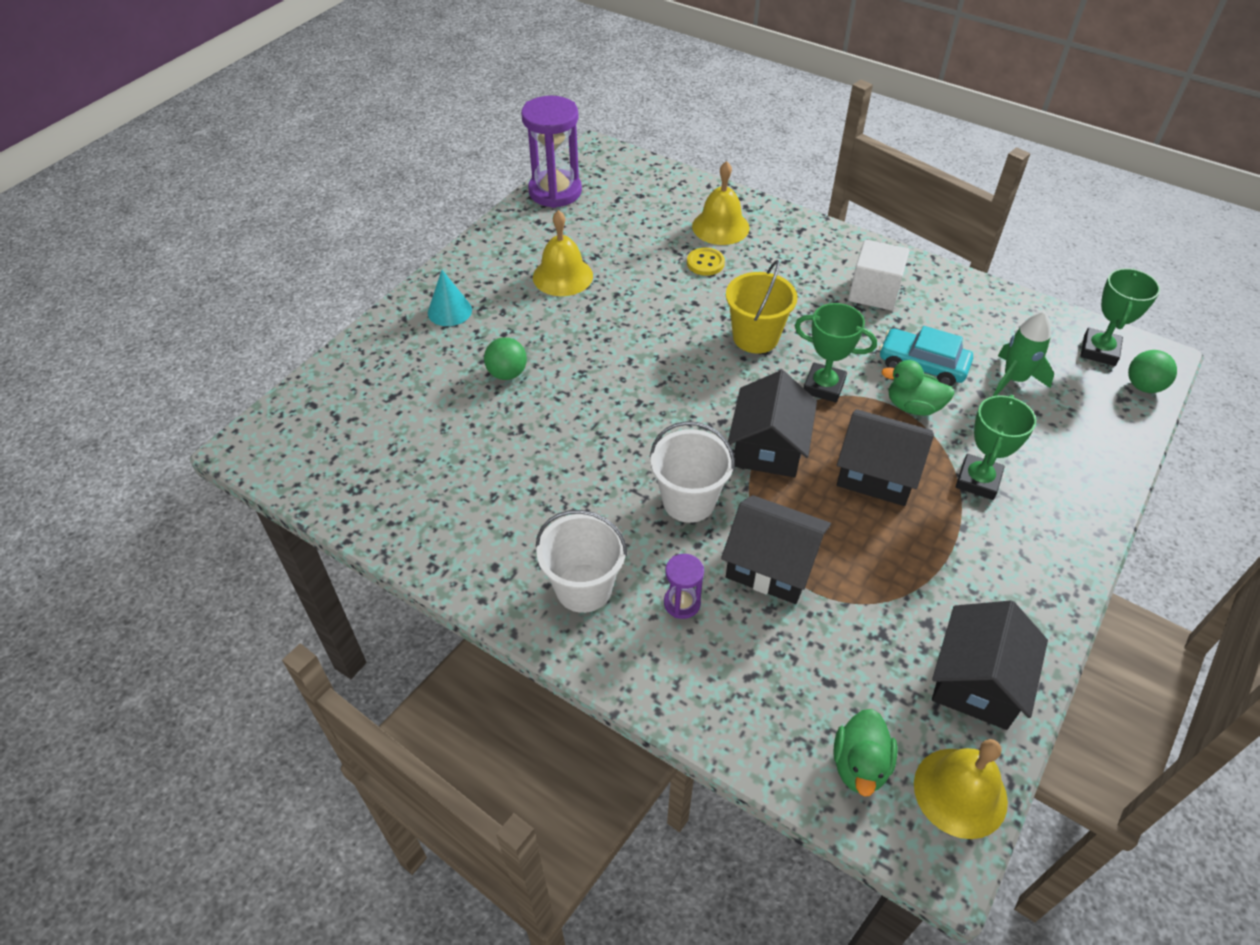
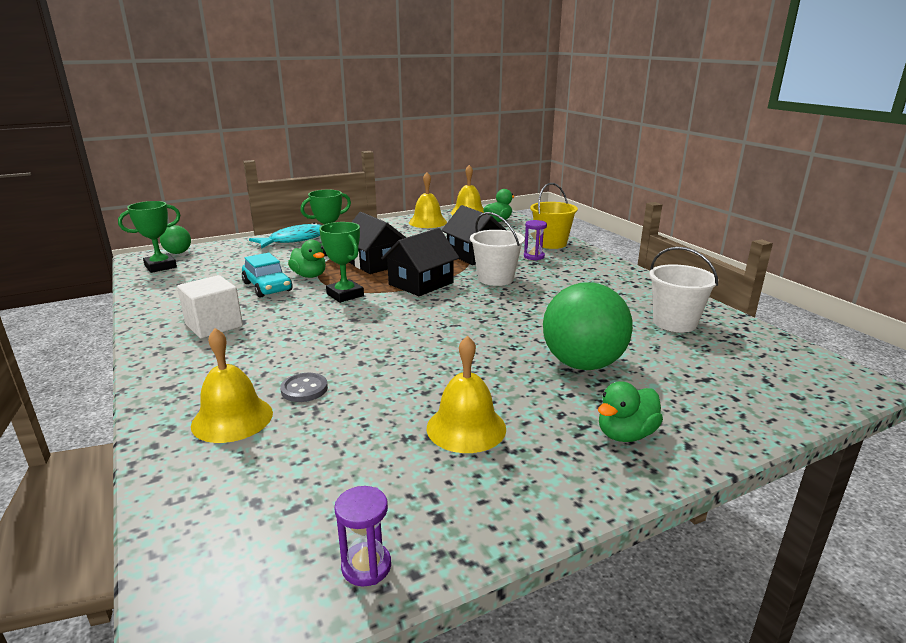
camera: 150 degrees left, 25 degrees down
(449, 311) = (625, 434): turquoise cone -> green duck
(507, 373) = (582, 364): green ball -> green ball, size x2.01
(555, 192) = (366, 566): purple hourglass -> purple hourglass, size x0.48
(583, 588) = (584, 270): white bucket -> white bucket (674, 323)
(705, 263) = (304, 389): yellow button -> grey button
(755, 337) = (348, 328): yellow bucket -> yellow bucket (551, 243)
(977, 681) = (427, 222): black house -> yellow bell
(1014, 379) = (232, 270): green rocket -> none
(1074, 492) = (295, 240): none -> turquoise fish

